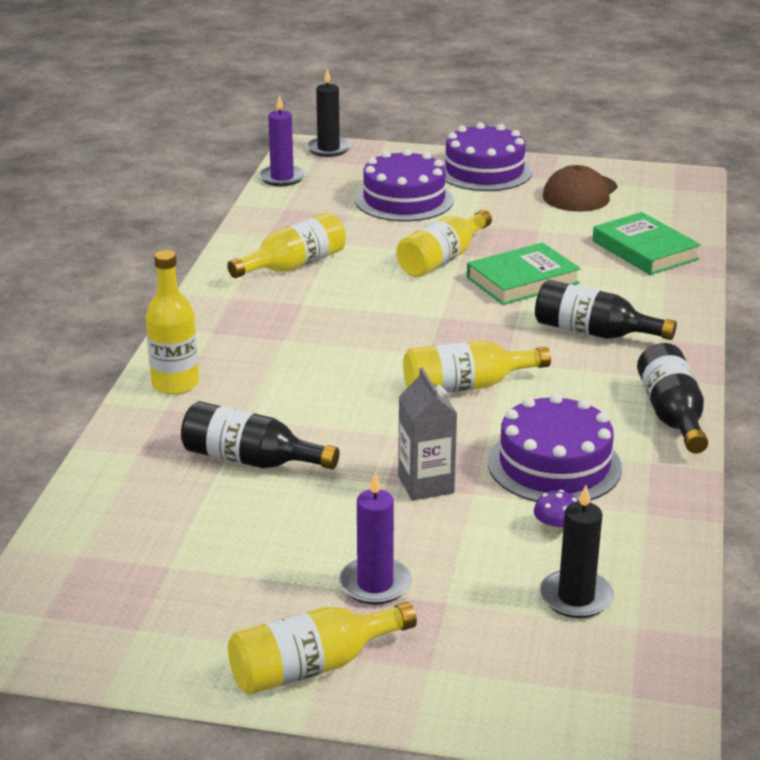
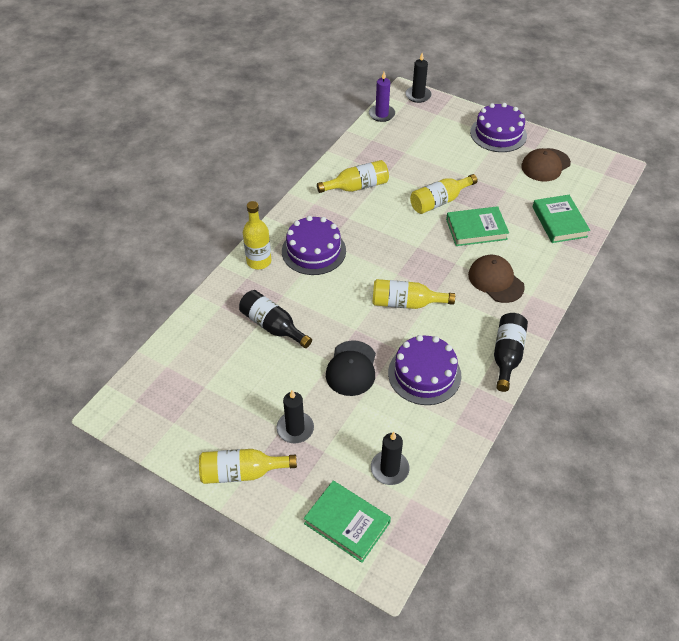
camera: 20 degrees right, 20 degrees up
(375, 584) = (295, 429): purple candle -> black candle
(404, 200) = (441, 148): purple cake -> purple cake (313, 251)
(426, 484) = (351, 368): grey carton -> black cap
(549, 687) = (347, 523): none -> green book
(556, 528) = (403, 419): purple mushroom -> none
(593, 332) = (495, 280): black bottle -> brown cap

